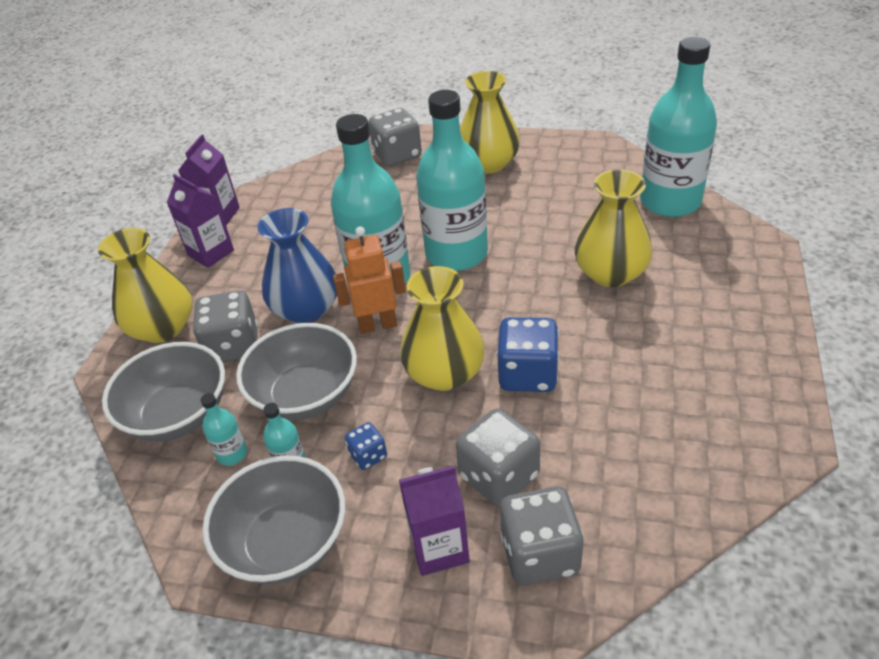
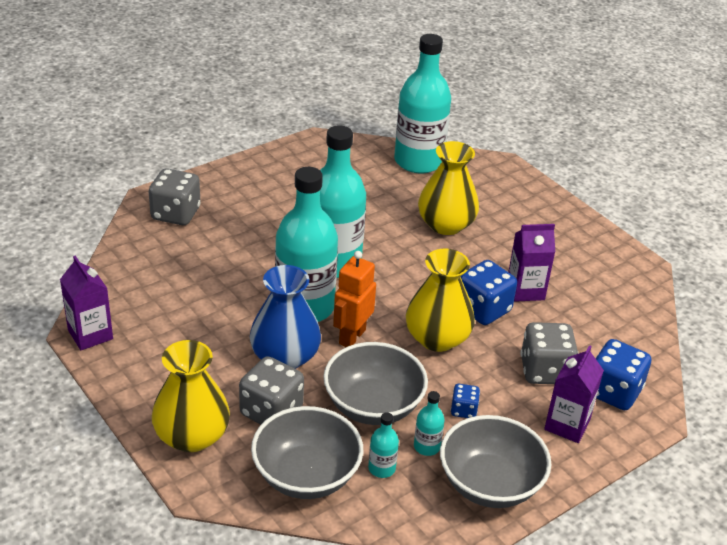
camera: 55 degrees left, 5 degrees down
(211, 253) = (136, 365): purple carton -> purple carton (525, 290)
(489, 163) = (260, 188): yellow vase -> none
(540, 554) = (613, 392): grey dice -> blue dice

